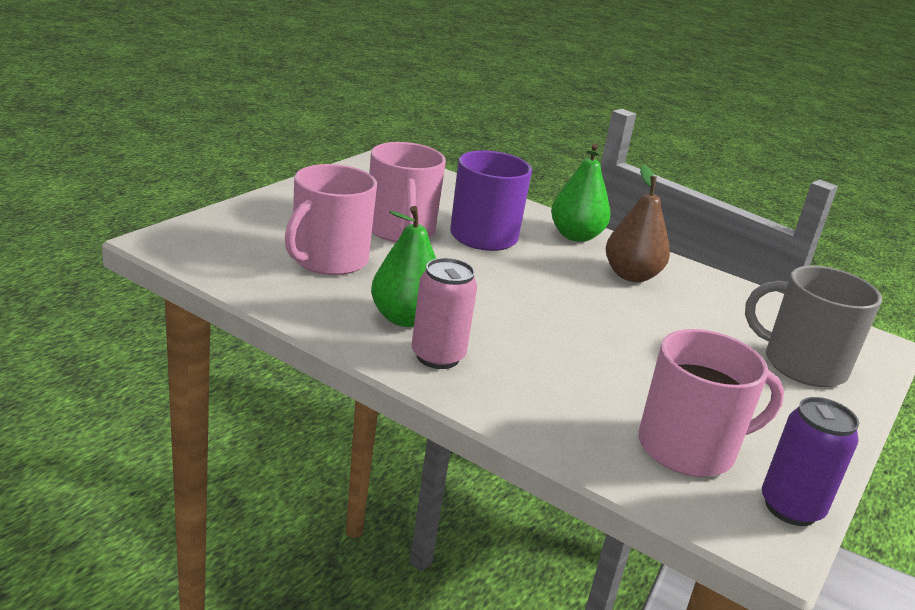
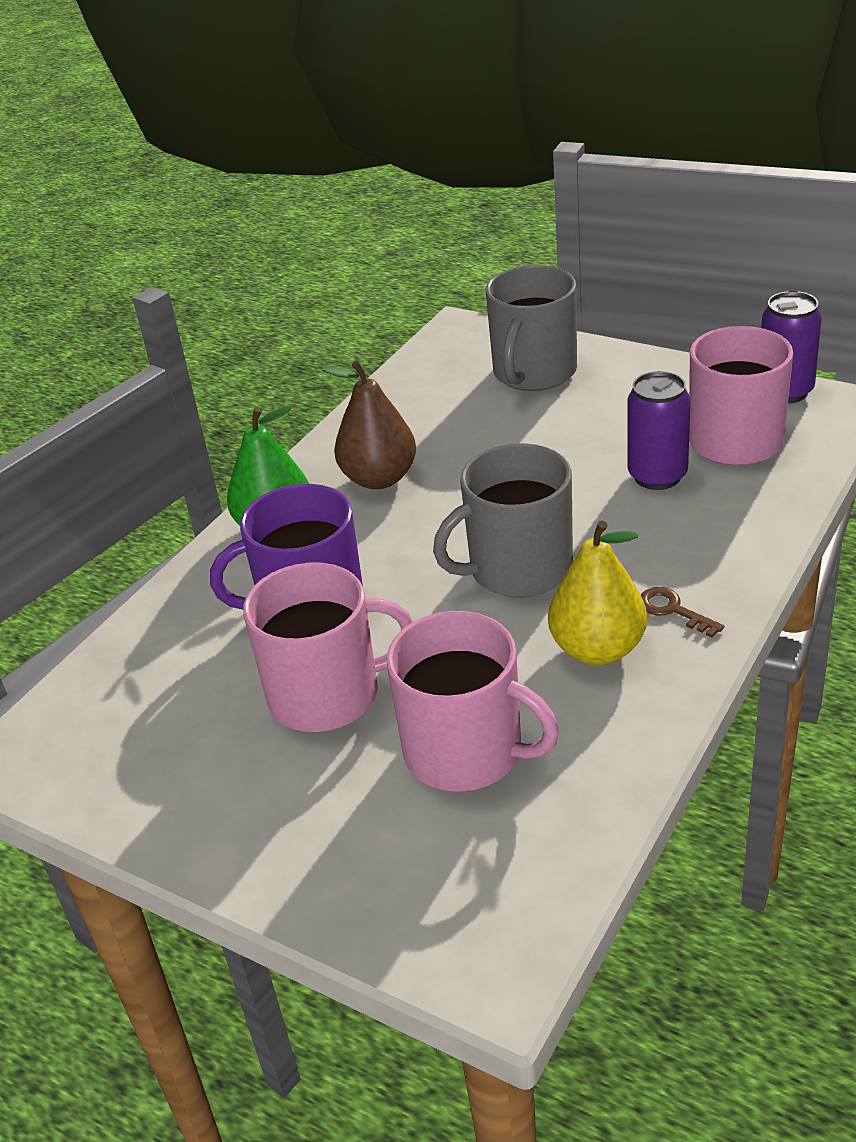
camera: 85 degrees left, 10 degrees up
(405, 318) = (597, 649): green pear -> yellow pear
(438, 357) = (672, 610): pink can -> brown key
(507, 307) = (518, 569): none -> grey mug
(627, 391) = (657, 476): none -> purple can

